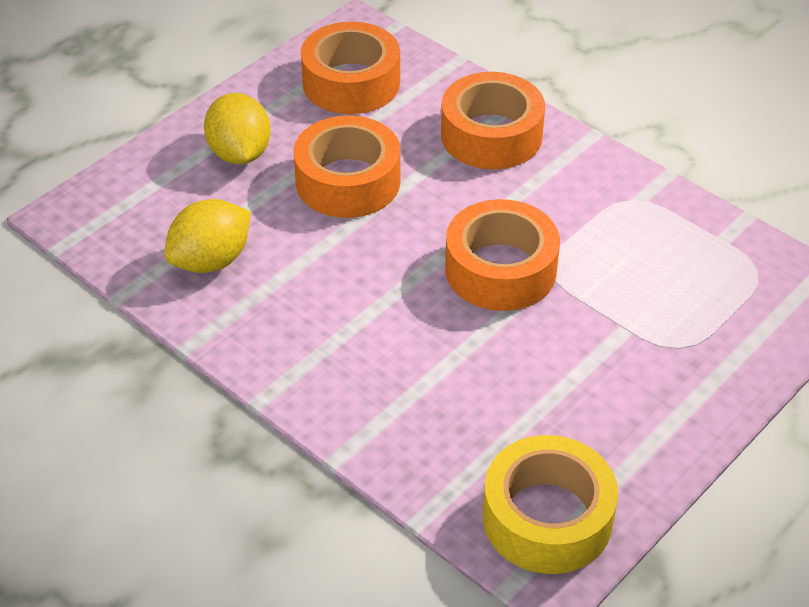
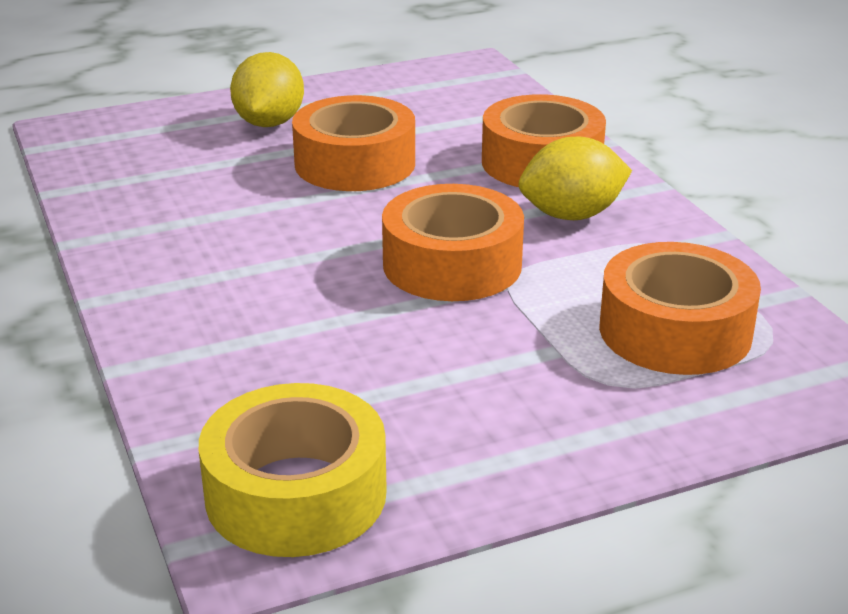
camera: 25 degrees right, 15 degrees down
(211, 260) = (159, 188): yellow lemon -> yellow lemon (572, 215)
(351, 82) = (430, 98): orange tape -> orange tape (675, 331)

